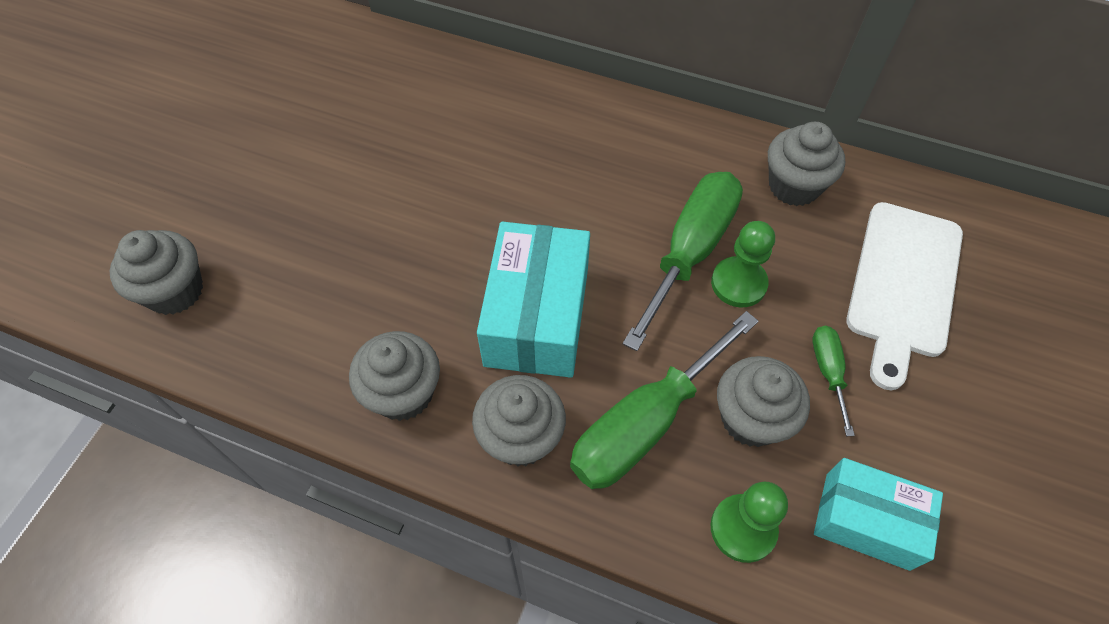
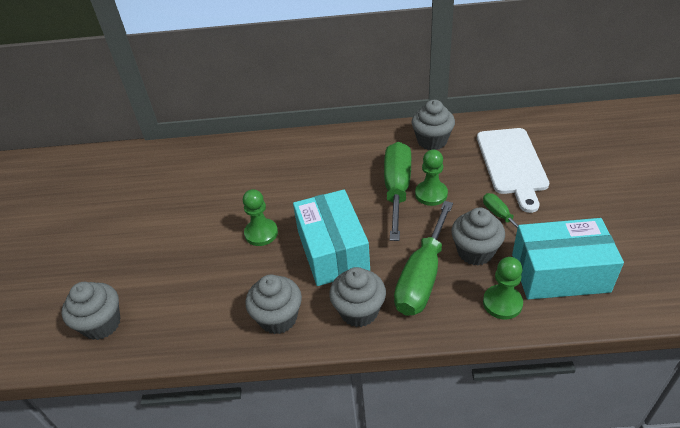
camera: 20 degrees left, 15 degrees down
(451, 240) = (261, 233): none -> green pawn
(867, 521) = (560, 273): turquoise box -> turquoise box, size x1.51

